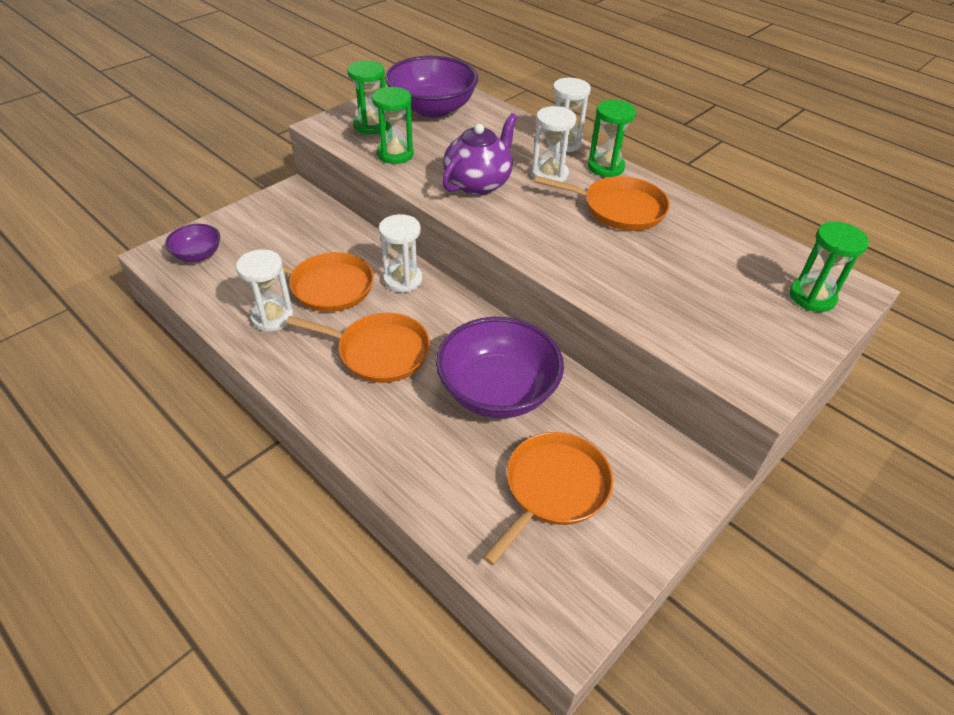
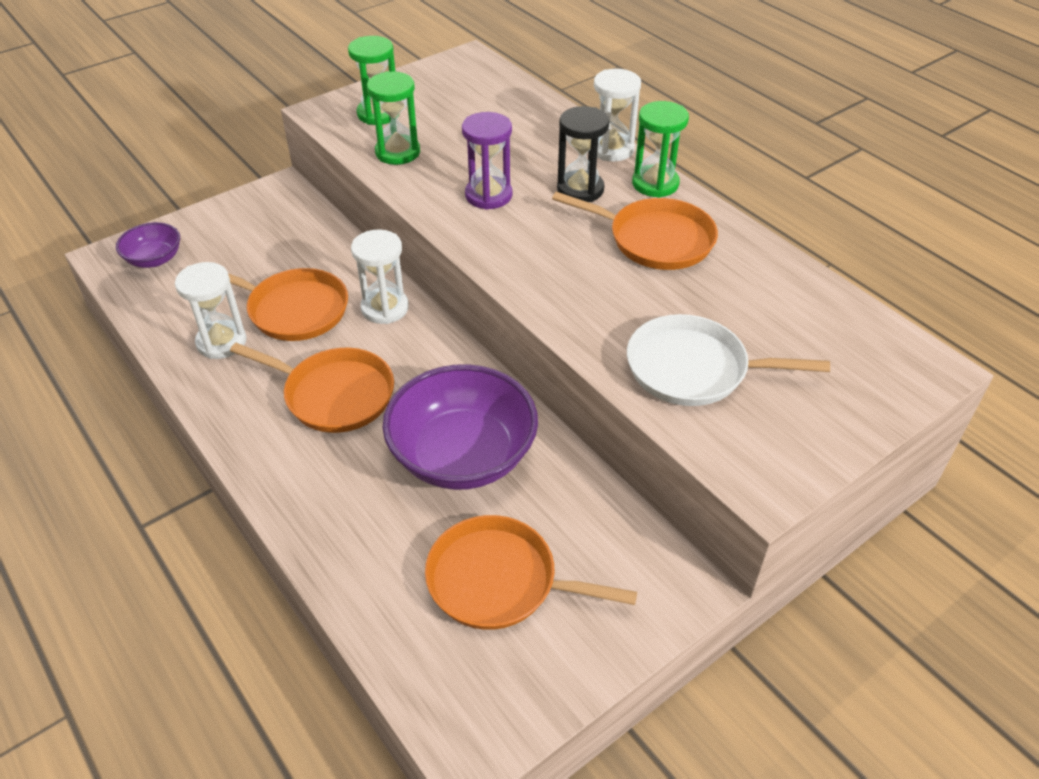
camera: 10 degrees right, 0 degrees up
(432, 108) = (459, 95): purple bowl -> none
(478, 183) = (488, 195): purple teapot -> purple hourglass
(549, 174) = (580, 189): white hourglass -> black hourglass
(554, 488) = (498, 581): orange pan -> orange pan turned 120 degrees counterclockwise
(679, 304) = (693, 369): none -> white pan
(812, 297) = (870, 373): green hourglass -> none

